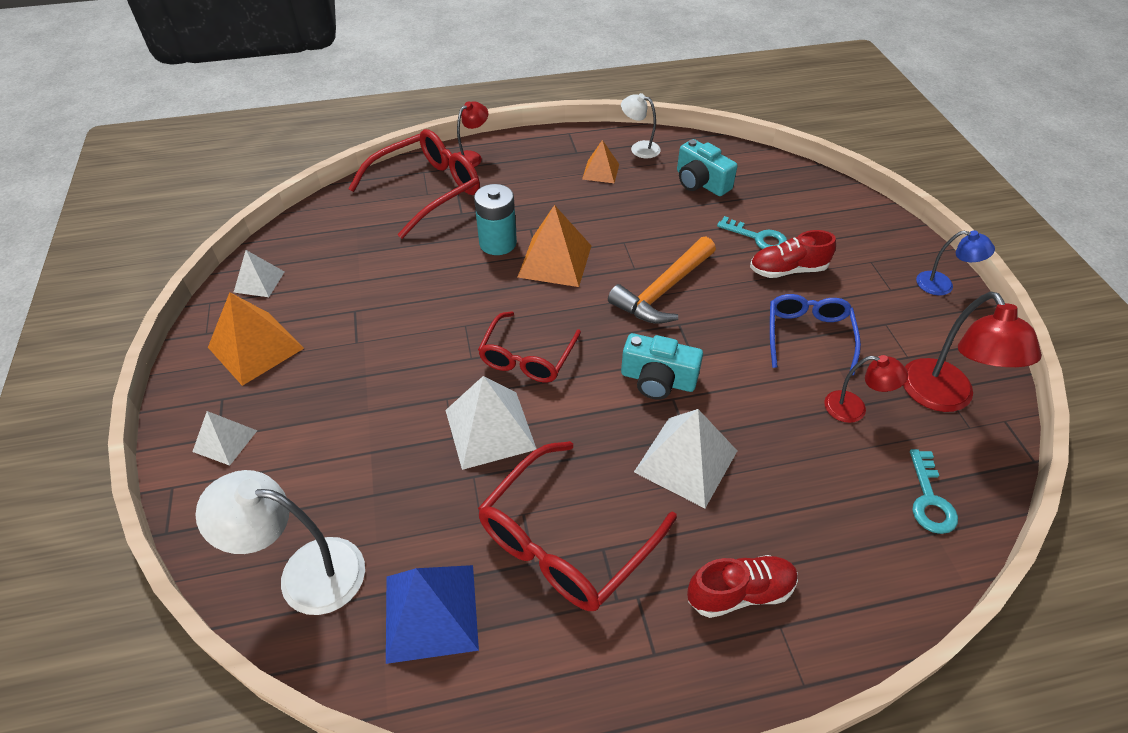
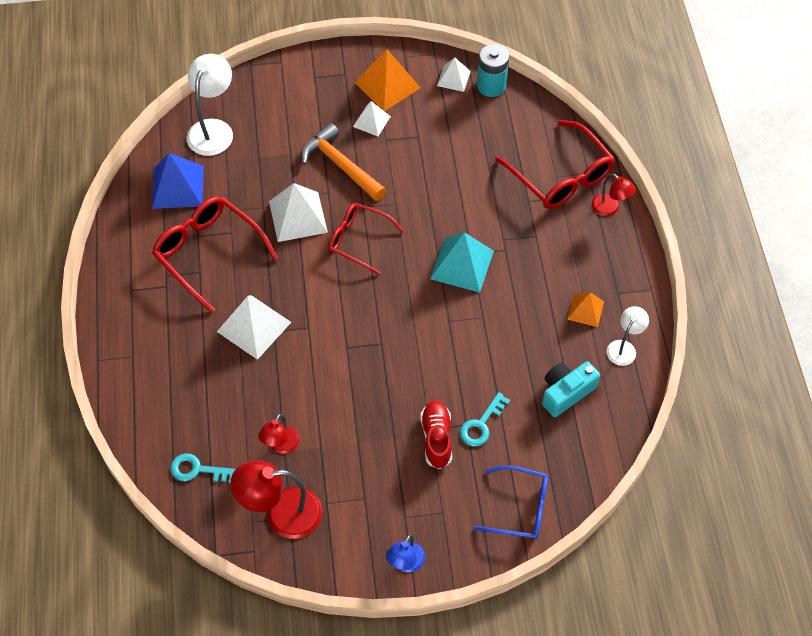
camera: 95 degrees right, 10 degrees up
(225, 441) = (310, 80): white pyramid -> white pyramid (371, 121)
(498, 243) = (487, 226): turquoise battery -> turquoise battery (491, 86)
(555, 261) = (462, 264): orange pyramid -> turquoise pyramid
(658, 380) = (326, 320): turquoise camera -> none
(663, 290) = (420, 338): orange hammer -> orange hammer (341, 165)
(740, 592) = (157, 339): red shoe -> none
(808, 335) = (358, 434): blue glasses -> blue glasses (520, 508)

